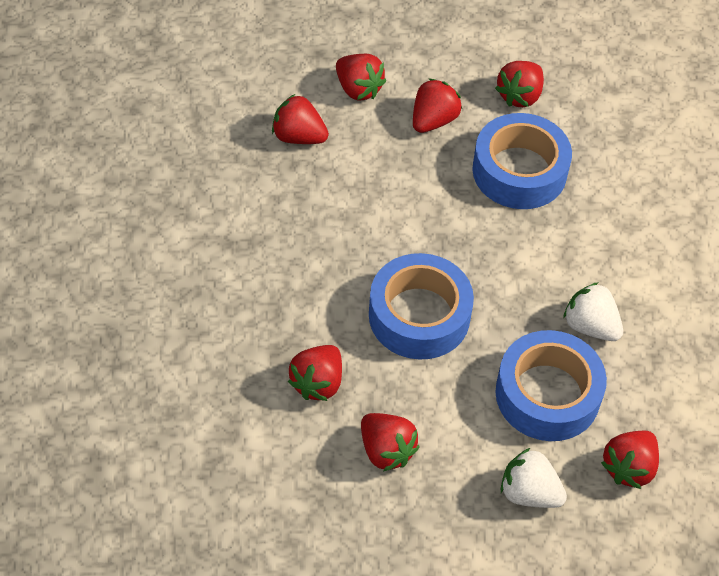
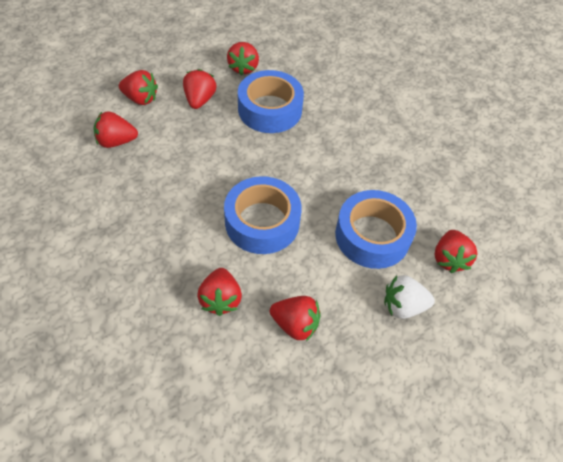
camera: 30 degrees left, 0 degrees up
(590, 326) = (369, 182): white strawberry -> none

